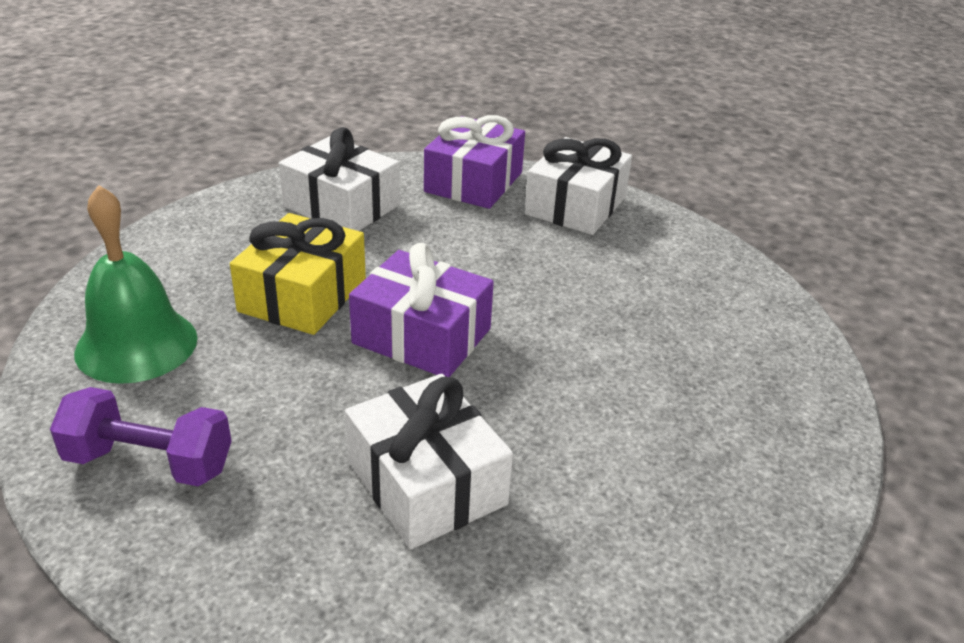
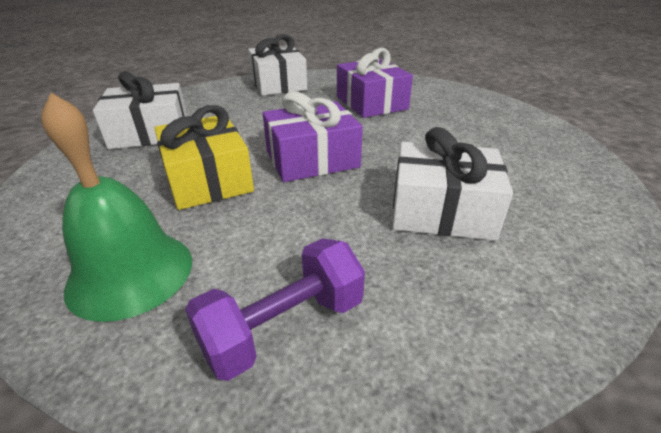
camera: 45 degrees left, 0 degrees up
(474, 182) = (211, 95): purple gift -> purple gift (371, 103)

